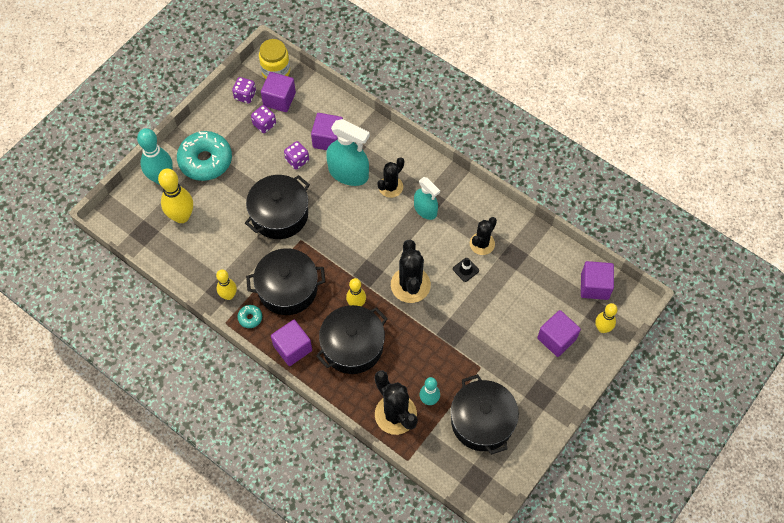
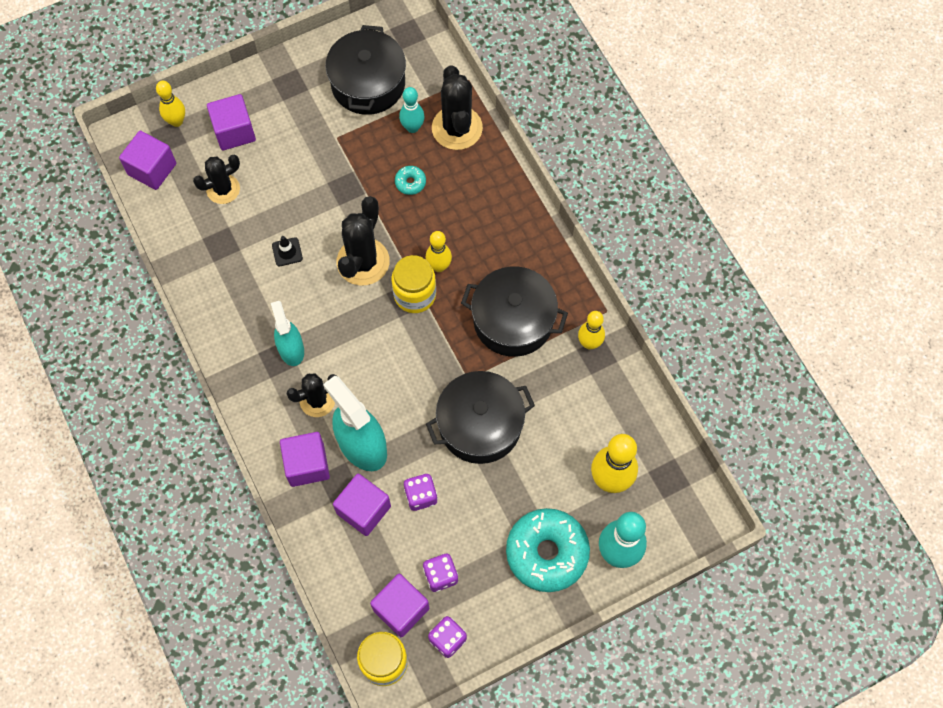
camera: 155 degrees left, 5 degrees up
(250, 318) = (574, 304): turquoise donut -> turquoise donut (410, 182)
(292, 348) = (538, 246): purple cube -> purple cube (307, 465)
(352, 346) = (468, 220): black pot -> none
(363, 278) = (415, 295): none -> yellow jar
(482, 244) = (248, 275): black cactus -> black cactus (223, 189)

